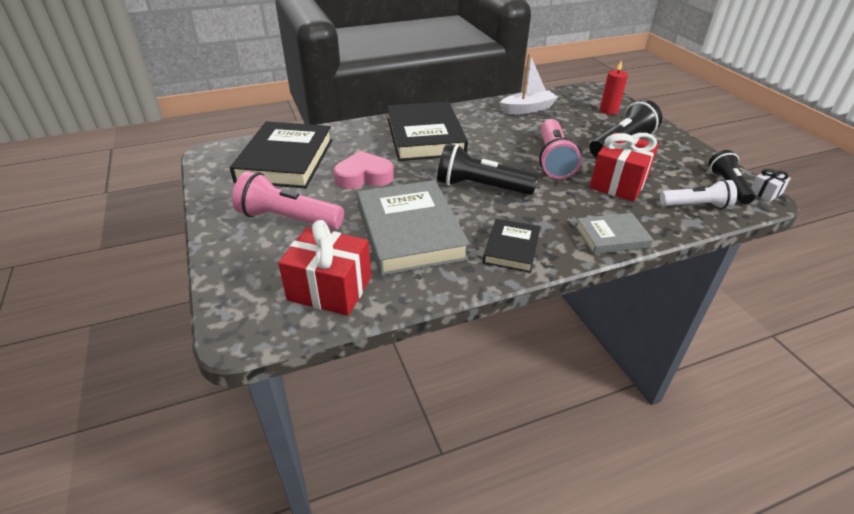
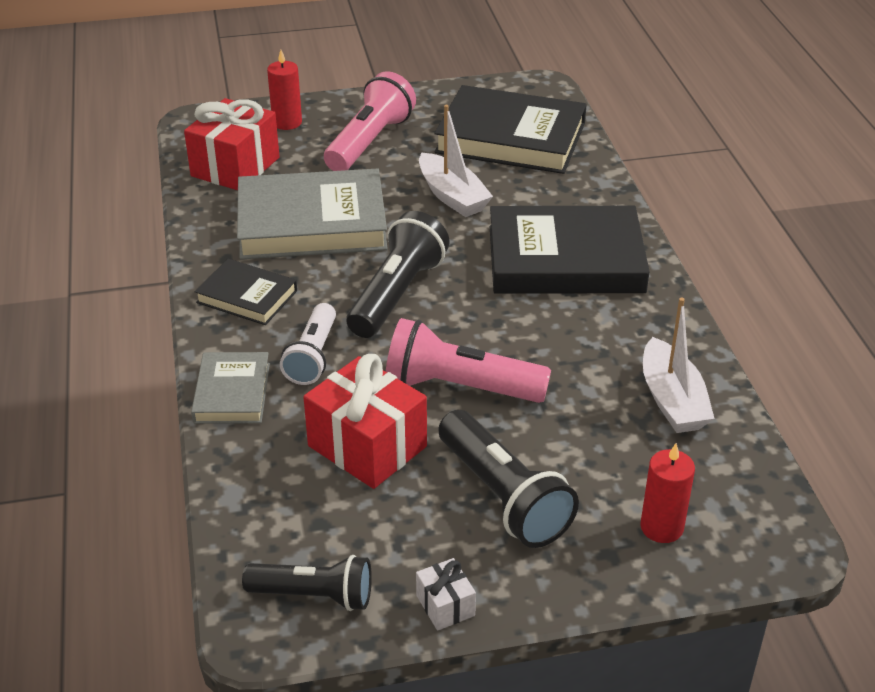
camera: 100 degrees right, 0 degrees up
(250, 269) = (287, 122): none -> red candle
(364, 176) = (452, 196): pink heart -> white boat
(696, 205) = (271, 520): white flashlight -> white flashlight (313, 356)
(765, 193) = (275, 644): white gift -> white gift (445, 605)

